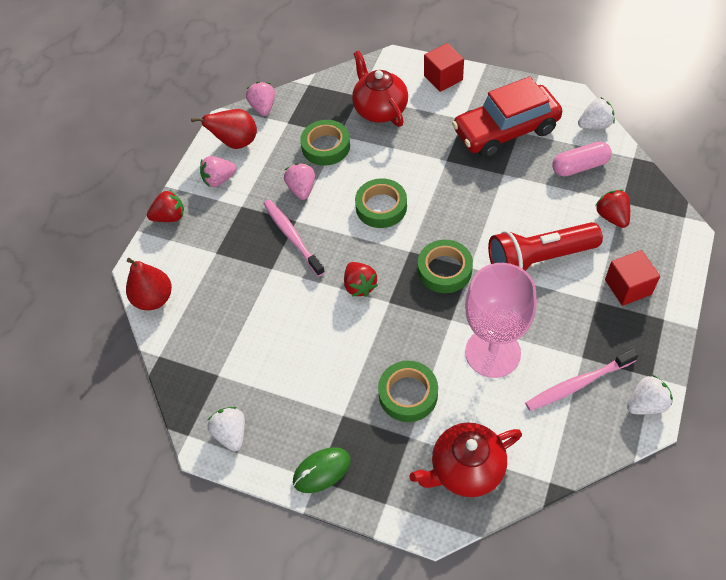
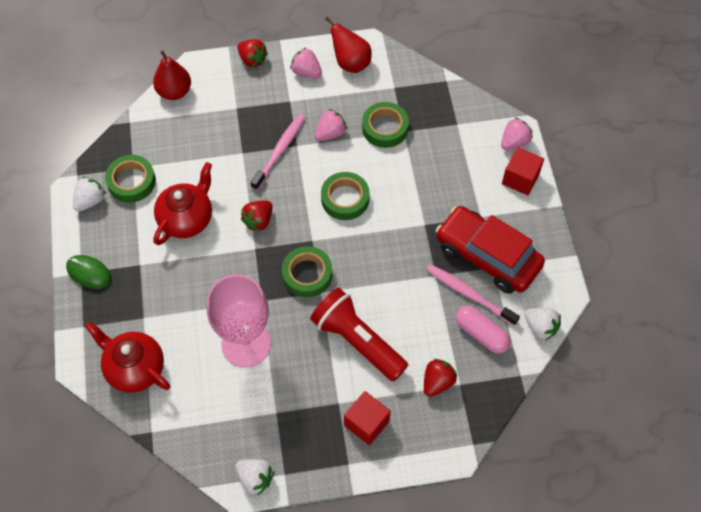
camera: 55 degrees right, 5 degrees up
(263, 107) = (399, 62): pink strawberry -> pink strawberry (514, 142)
(380, 109) = (451, 147): red teapot -> red teapot (187, 219)
(408, 394) = (179, 300): green tape -> green tape (131, 182)
(578, 384) = (248, 419): pink toothbrush -> pink toothbrush (469, 294)

